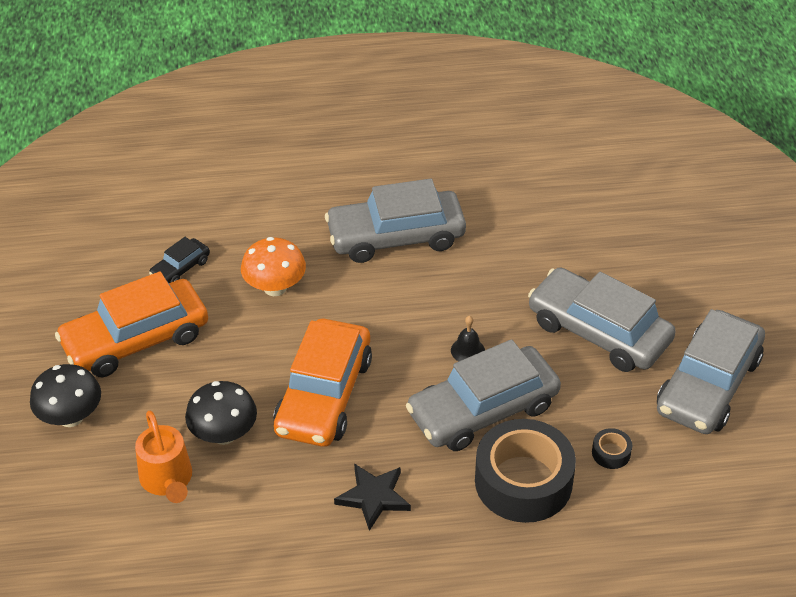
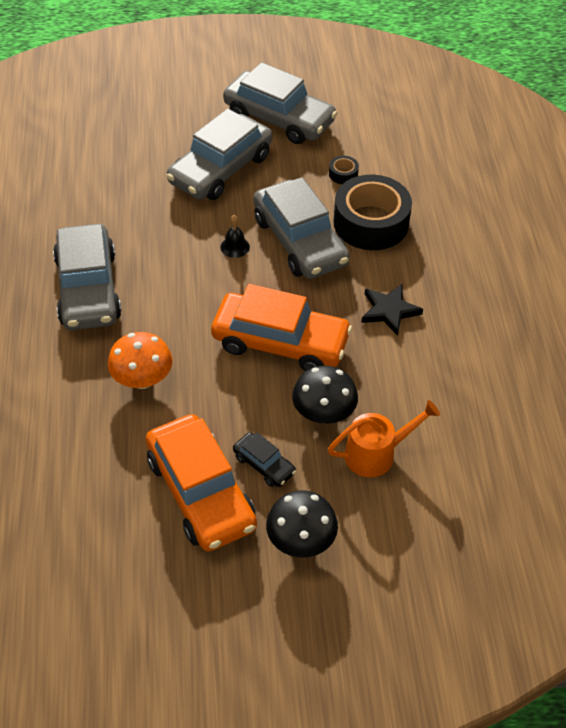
camera: 90 degrees left, 5 degrees up
(180, 268) = (103, 459): black car -> black car (264, 464)

